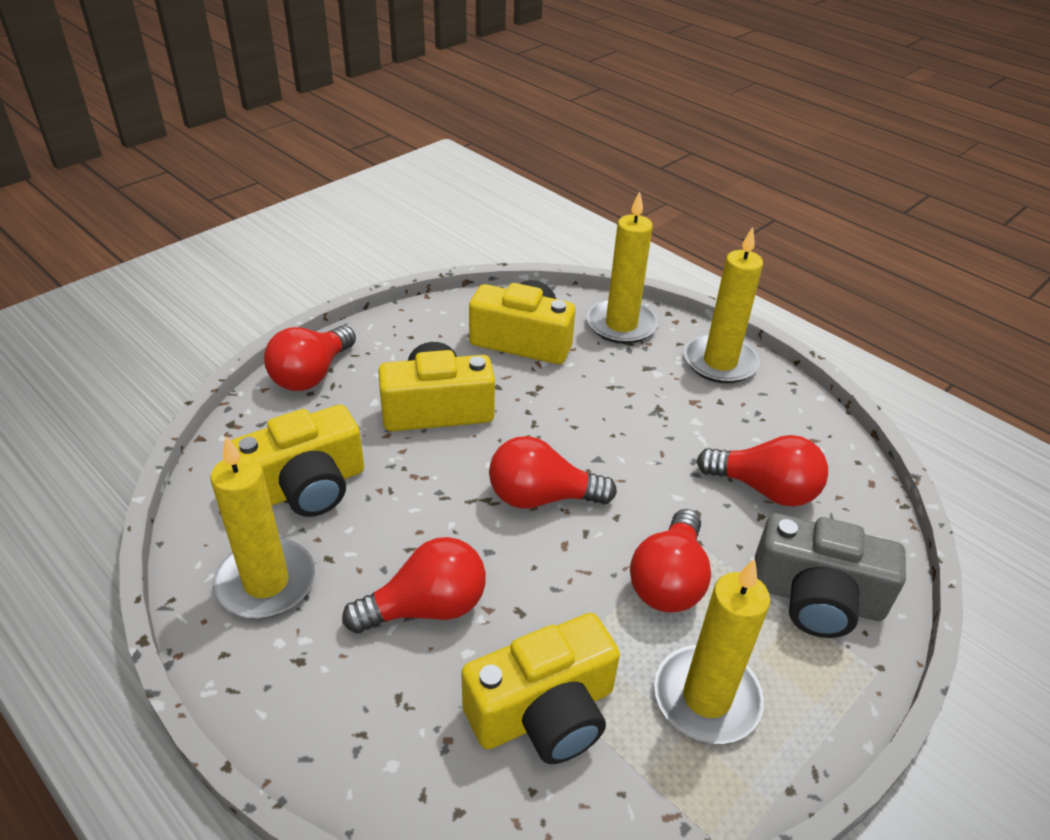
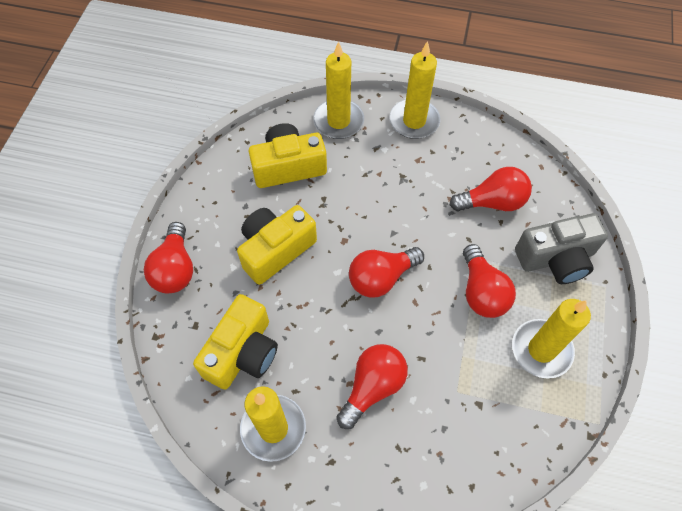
camera: 30 degrees left, 20 degrees up
(544, 712) = (474, 408): yellow camera -> none

